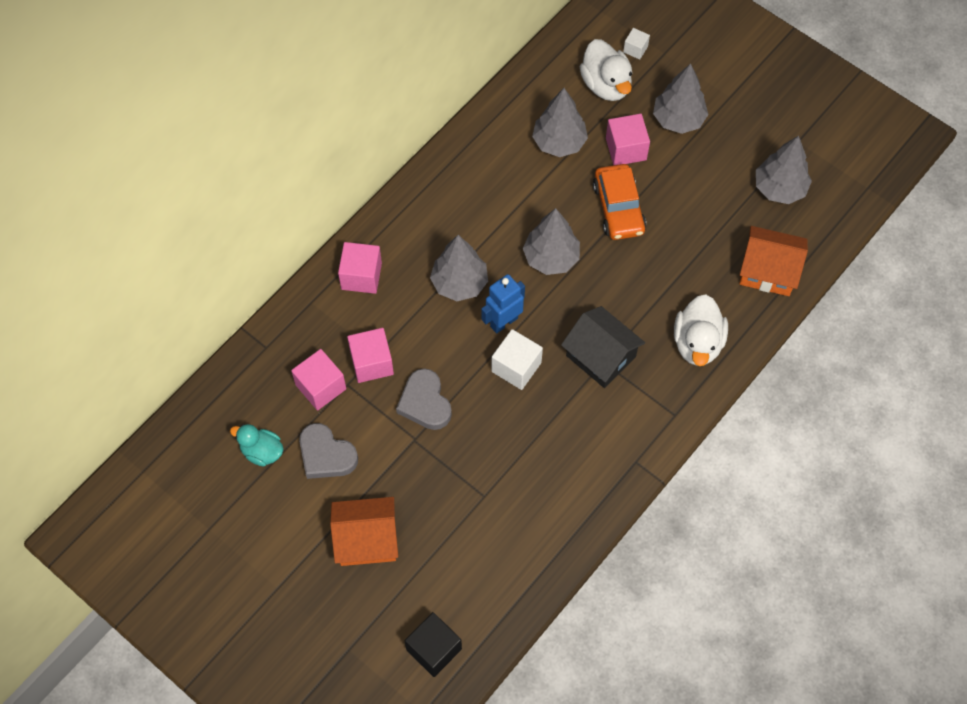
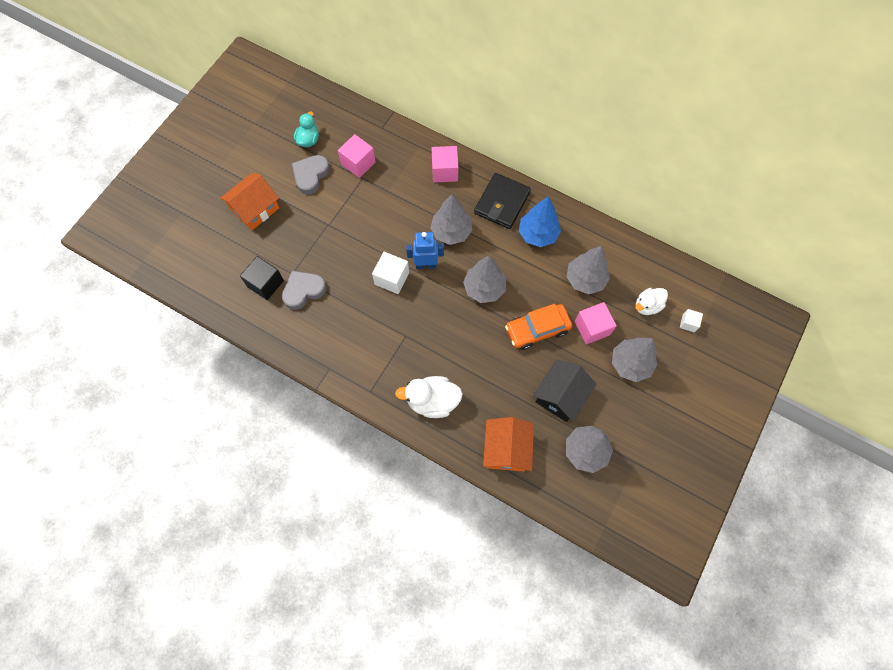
camera: 80 degrees right, 5 degrees up
(366, 539) = (255, 209): orange house -> orange house turned 60 degrees clockwise
(372, 363) = (380, 189): pink cube -> none
(425, 403) = (356, 226): grey heart -> grey heart (303, 290)
(427, 215) = (502, 203): none -> black wallet
(434, 649) = (184, 260): black cube -> black cube (265, 283)
(484, 182) = (538, 234): none -> blue tree
(503, 322) = (426, 265): blue robot -> blue robot turned 45 degrees counterclockwise
(600, 356) = (410, 333): black house -> black house (560, 395)
(606, 85) = (647, 306): white duck -> white duck, size x0.66

